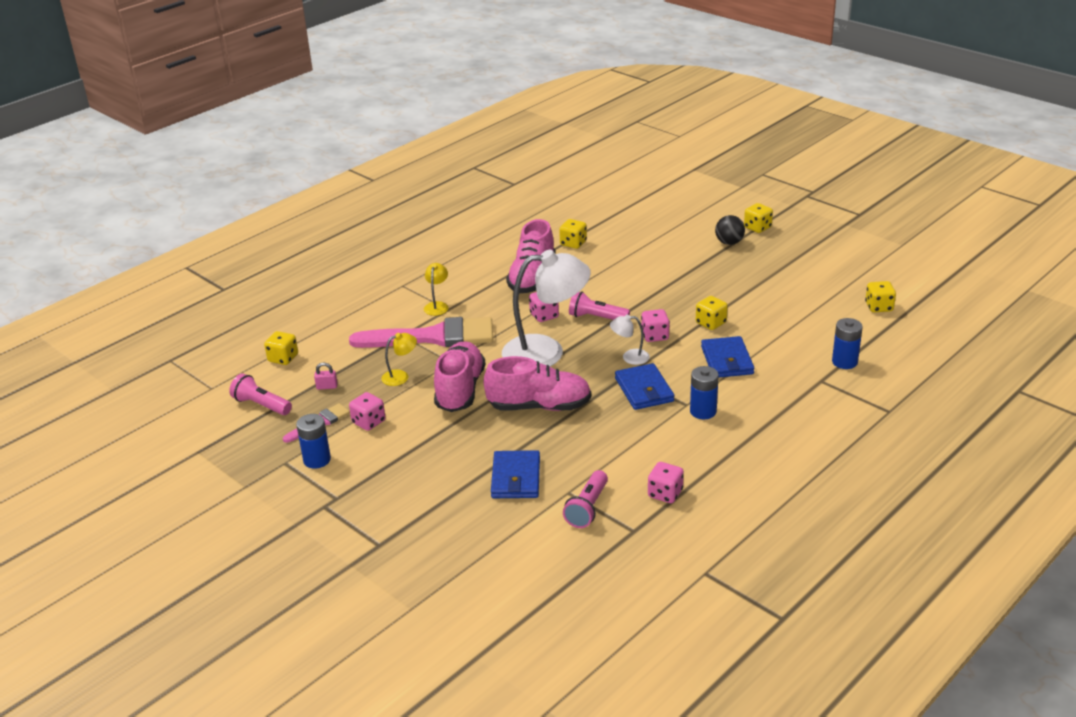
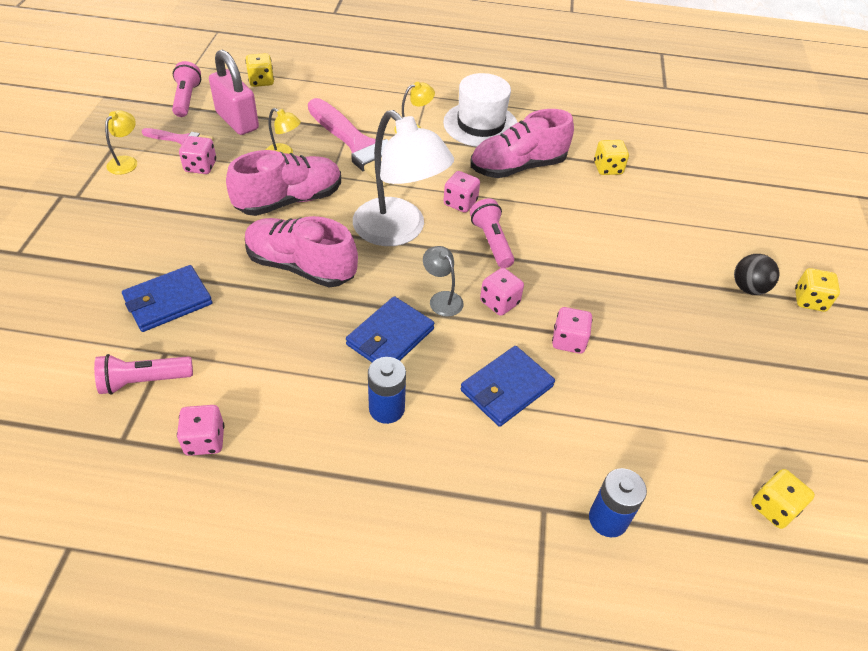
camera: 50 degrees right, 15 degrees up
(317, 460) = (126, 161): blue battery -> yellow lamp
(327, 387) = (237, 121): pink padlock -> pink padlock, size x2.50
(467, 275) = (480, 124): none -> white hat
(539, 406) = (301, 266): pink shoe -> pink shoe turned 150 degrees clockwise
(630, 357) = (442, 299): white lamp -> grey lamp
(711, 323) = (568, 341): yellow dice -> pink dice

